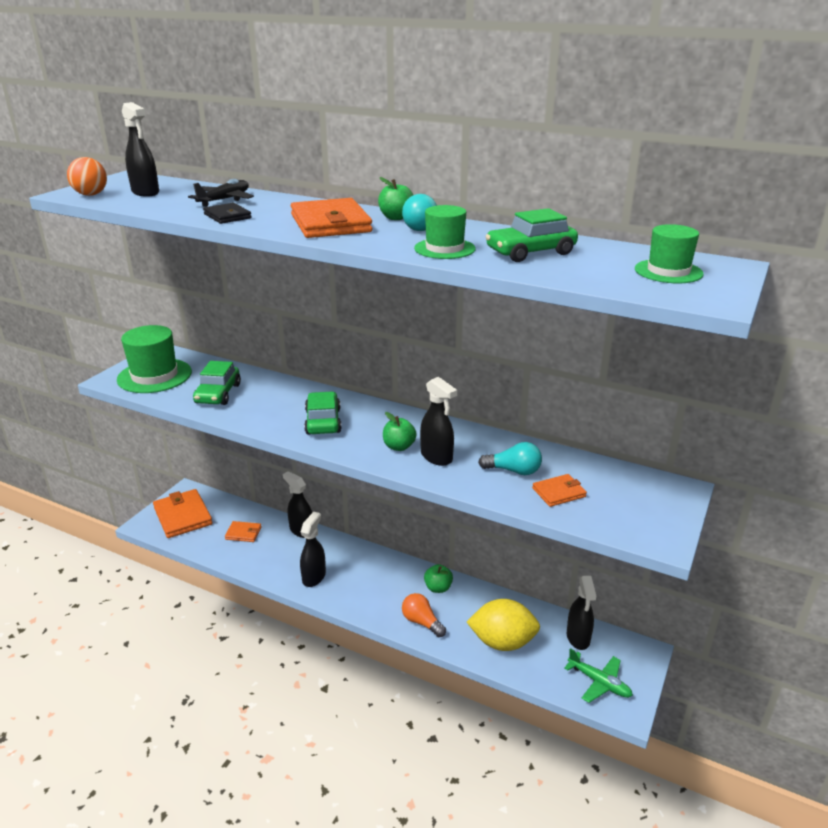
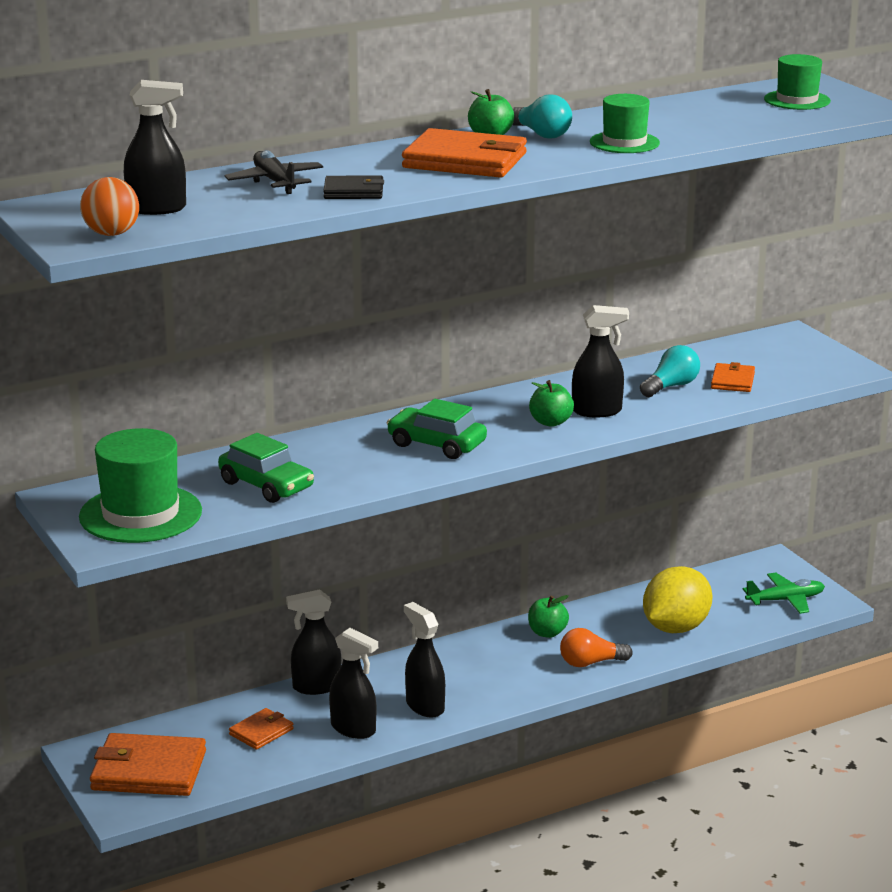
camera: 55 degrees left, 5 degrees down
(530, 252) = (683, 121): green car -> none
(578, 638) = (717, 585): black spray bottle -> black spray bottle (353, 729)

